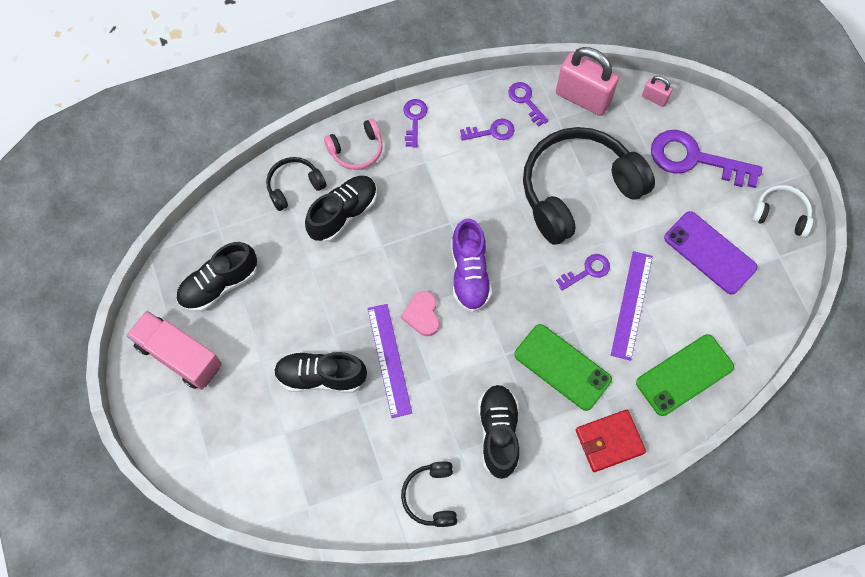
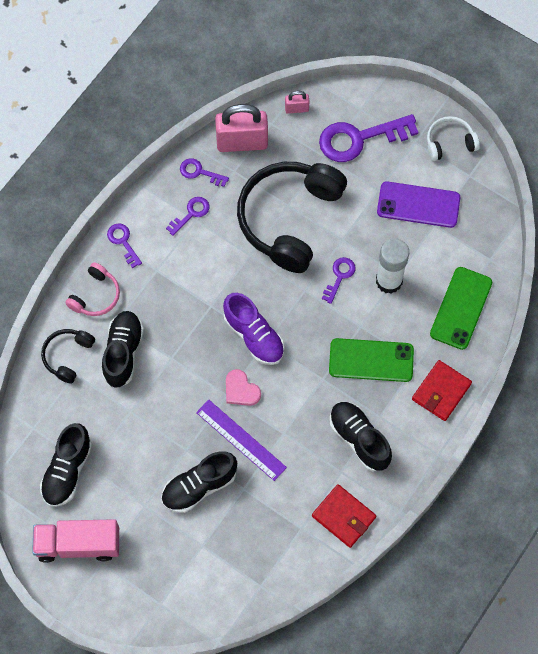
camera: 35 degrees left, 0 degrees up
(431, 496) = (343, 517): black headphones -> red wallet
(631, 305) = (389, 281): purple ruler -> white glue stick

